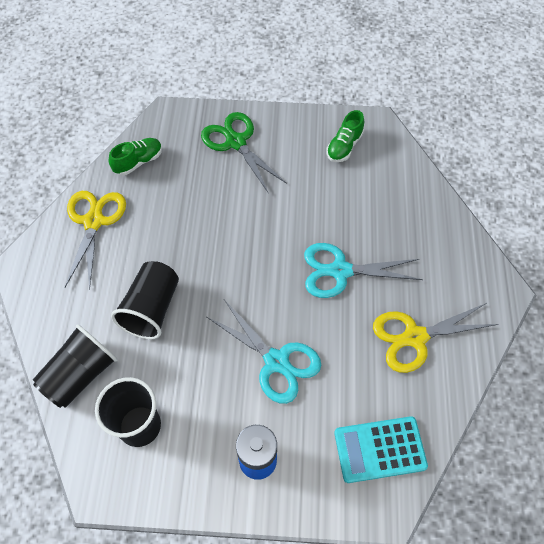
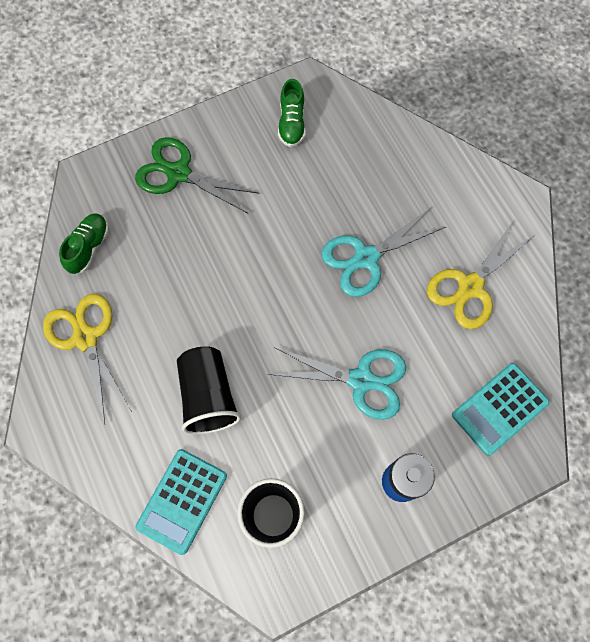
camera: 30 degrees left, 10 degrees up
(81, 374) = (182, 501): black cup -> turquoise calculator

